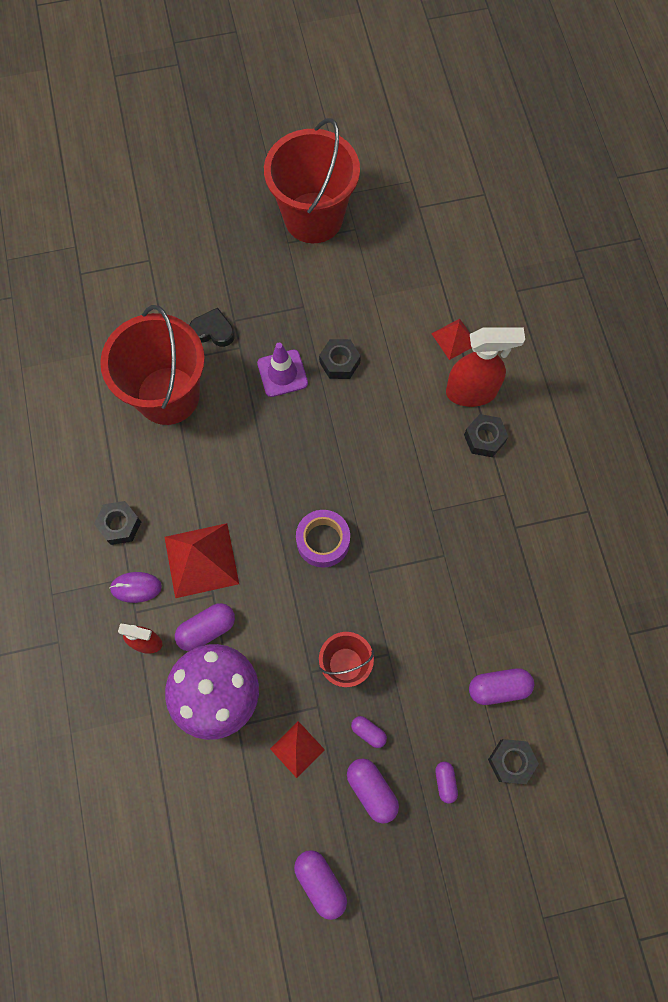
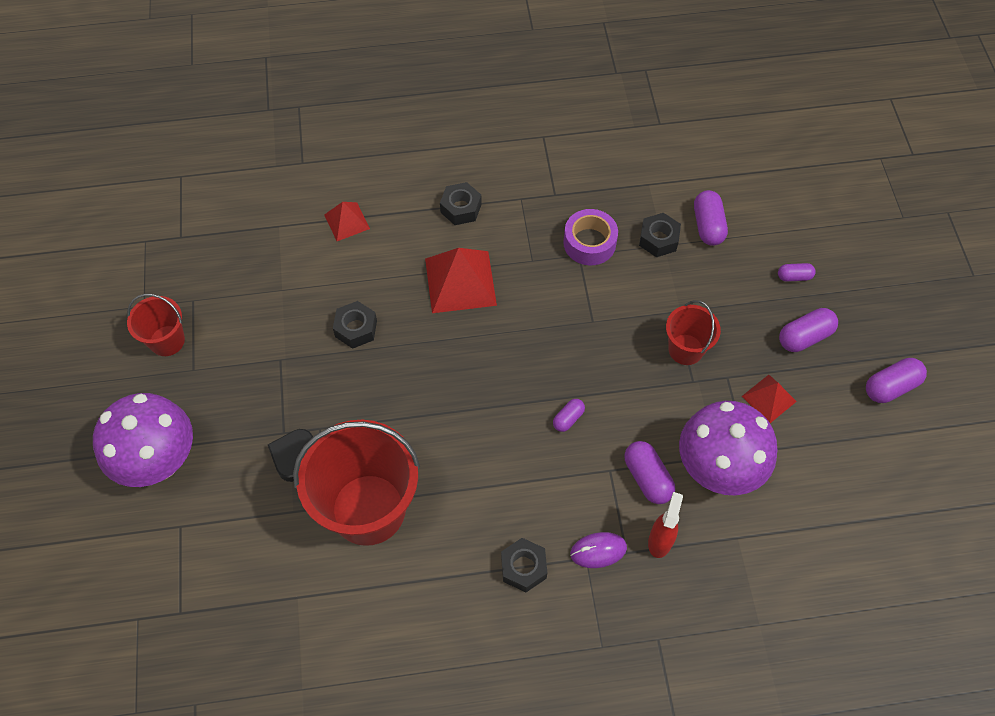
camera: 85 degrees left, 10 degrees down
(136, 587) = (598, 550): purple mouse -> purple mouse turned 75 degrees clockwise
(201, 560) = (570, 480): red pyramid -> red pyramid (460, 281)
(203, 235) = (160, 461): none -> purple mushroom
(282, 373) = (360, 386): purple traffic cone -> none
(313, 218) = (167, 341): red bucket -> red bucket, size x0.50
(323, 541) = (557, 360): purple tape -> purple tape (589, 243)
(368, 732) = (751, 335): purple capsule -> purple capsule (568, 419)
(472, 392) = (409, 213): red spray bottle -> none
(511, 761) = (774, 224): black nut -> black nut (658, 239)

